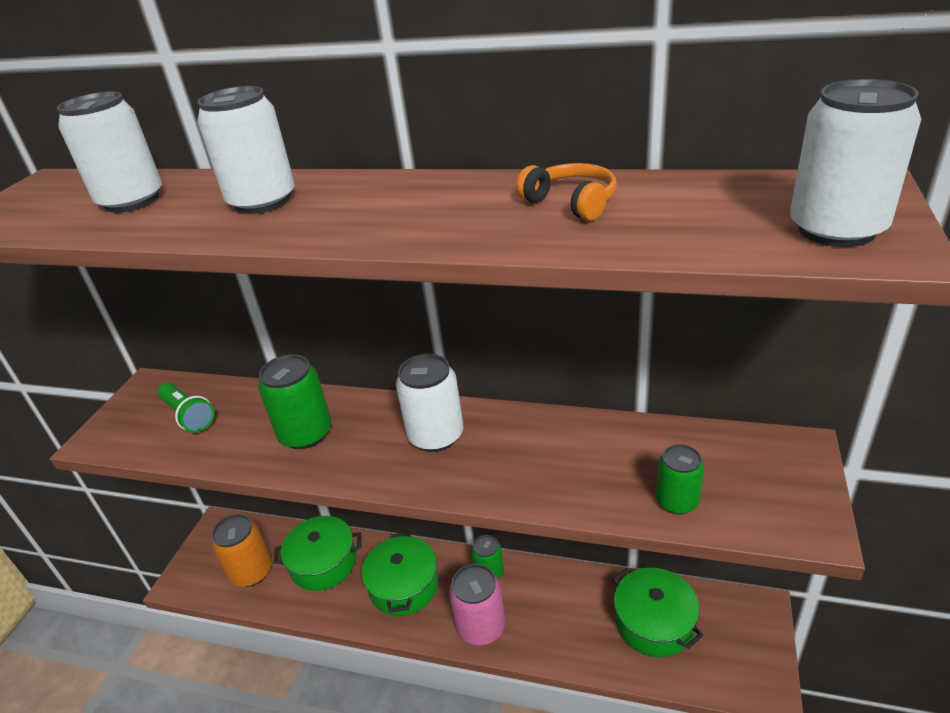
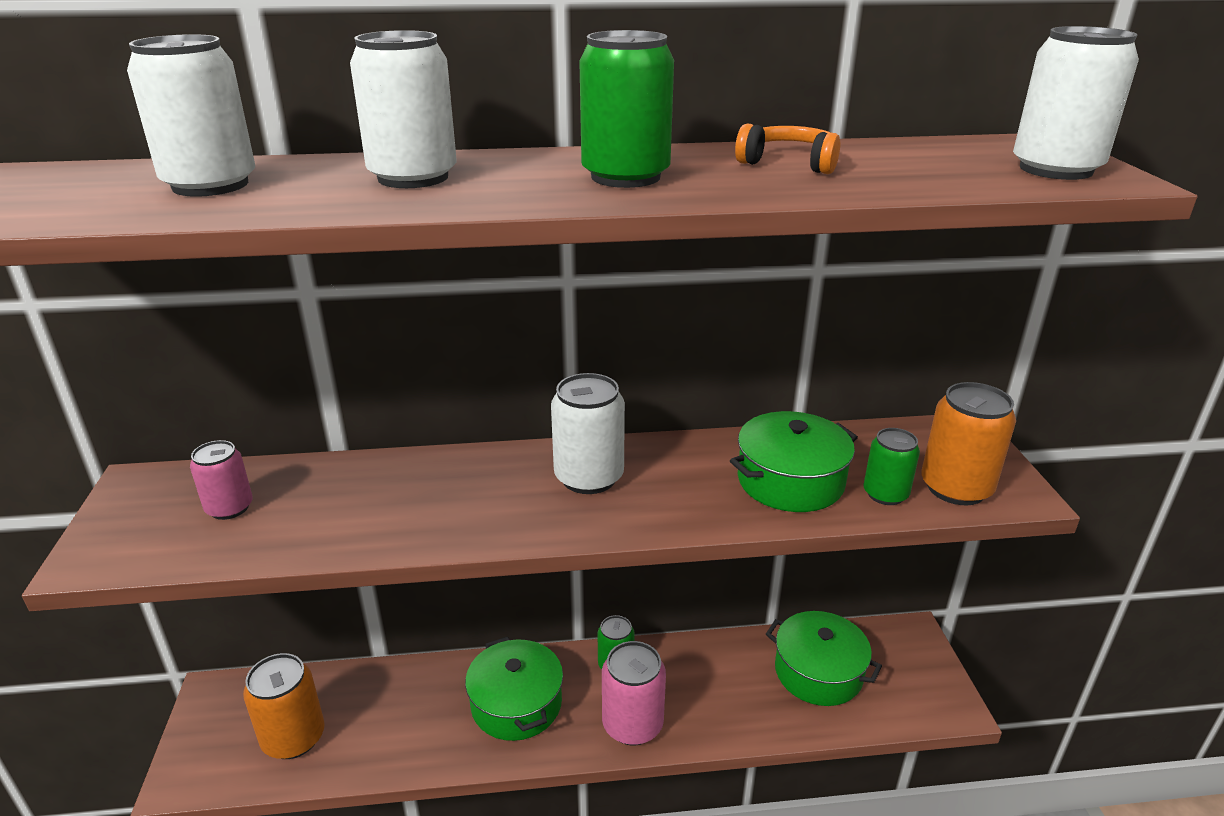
camera: 25 degrees left, 5 degrees down
(188, 416) = (229, 508): green flashlight -> pink can
(305, 433) = (418, 501): green can -> green can (625, 177)
(323, 563) = (395, 703): green pot -> green pot (790, 481)
(750, 508) = (956, 488): none -> orange can

